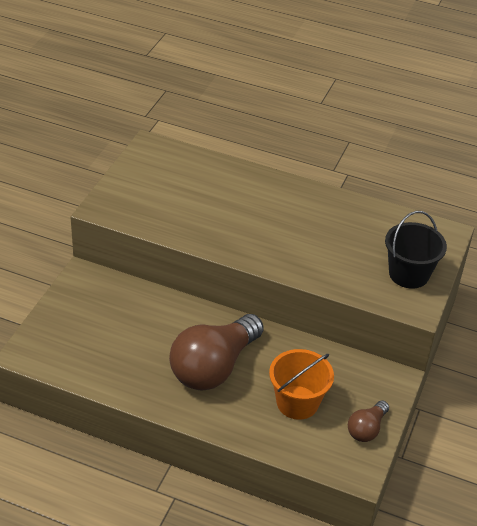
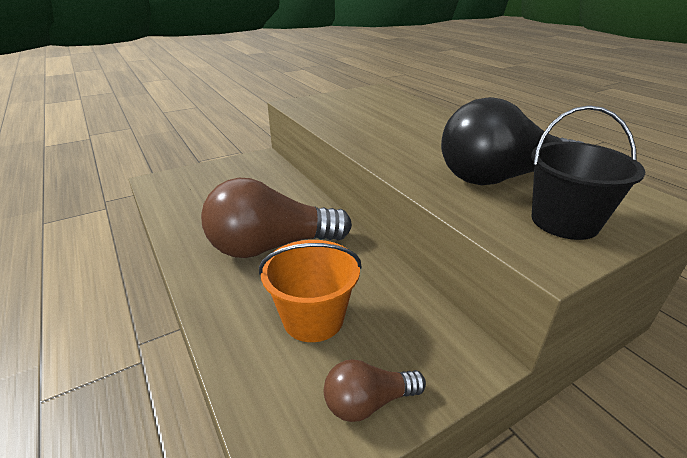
camera: 40 degrees right, 10 degrees down
(351, 247) = (500, 178): none -> black light bulb

